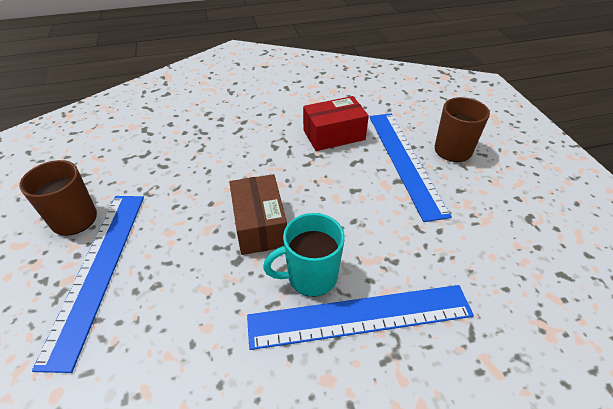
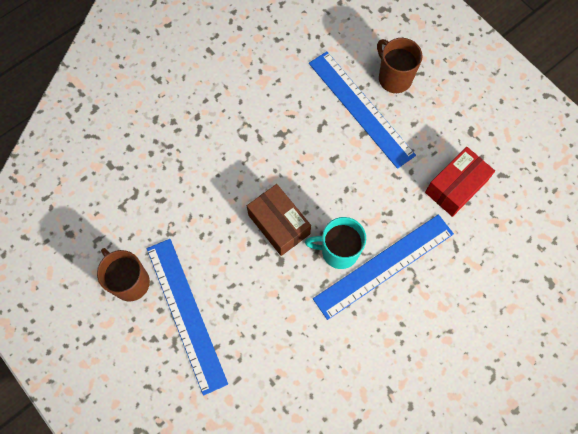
camera: 25 degrees left, 25 degrees up
(310, 277) = (338, 251): turquoise mug -> turquoise mug turned 45 degrees clockwise
(334, 135) = (288, 100): red box -> red box (456, 187)

